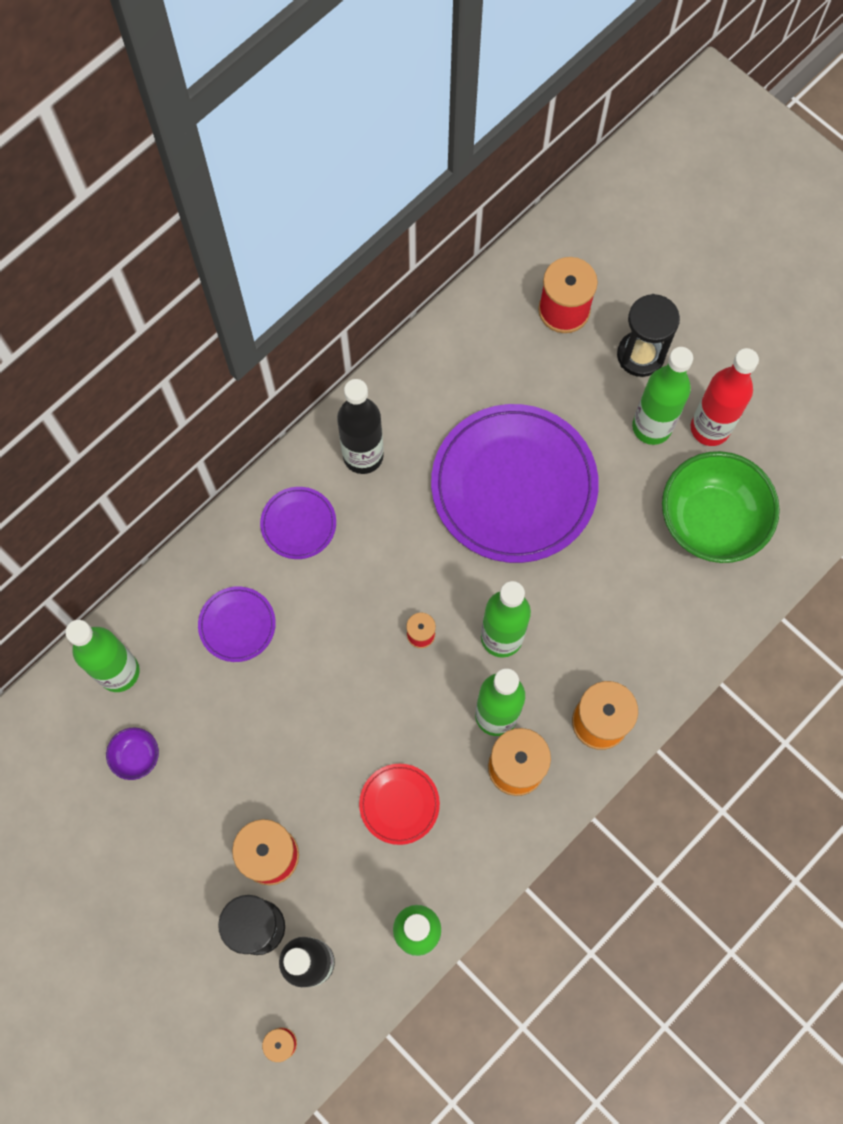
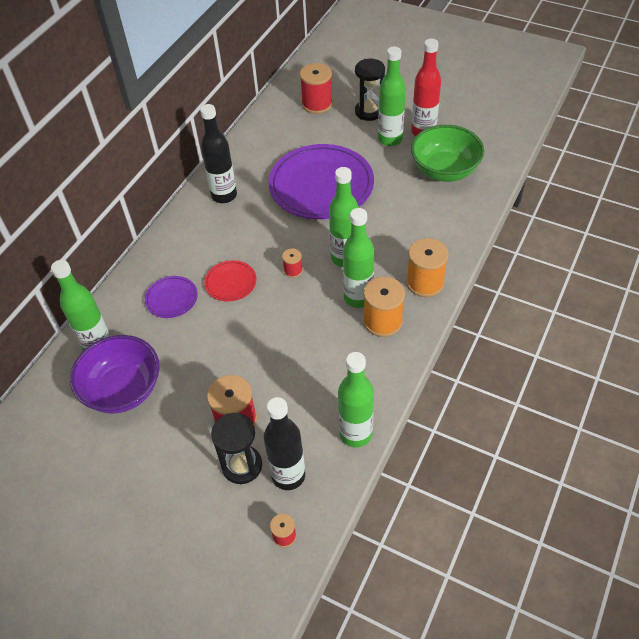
camera: 15 degrees left, 20 degrees down
(136, 756) = (123, 390): purple bowl -> purple bowl, size x2.30
(298, 524) = (195, 238): purple plate -> none
(399, 804) = (314, 363): red plate -> red plate (230, 282)

